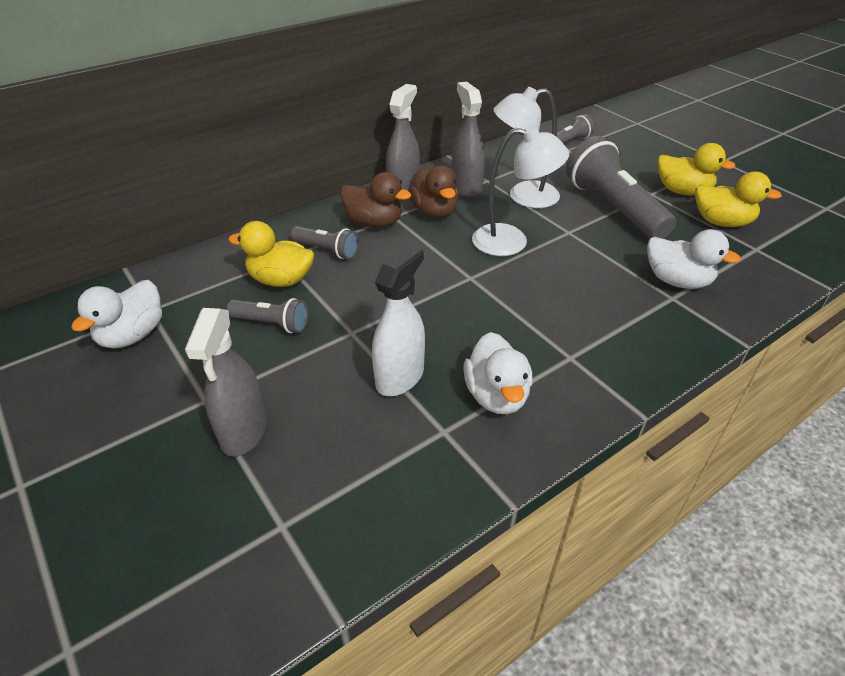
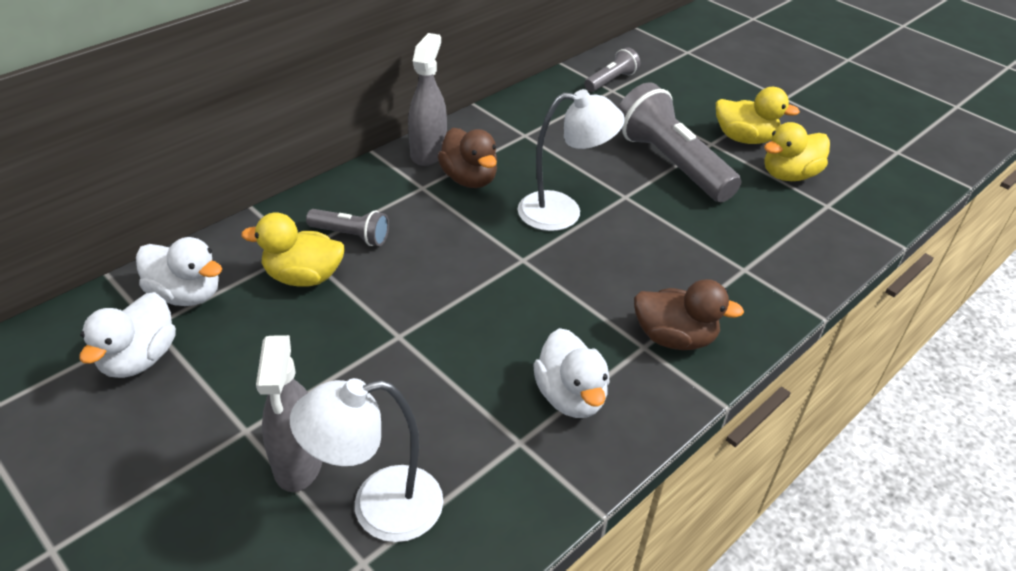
camera: 10 degrees left, 0 degrees up
(272, 324) = (304, 332): grey flashlight -> none
(374, 222) = (401, 197): brown duck -> brown duck (674, 338)
(400, 377) = (462, 384): white spray bottle -> none
(466, 187) = (501, 145): grey spray bottle -> none
(523, 196) = (568, 153): white lamp -> white lamp (378, 507)
(677, 281) = (747, 249): white duck -> white duck (186, 294)
(721, 222) = (789, 175): yellow duck -> yellow duck turned 135 degrees clockwise

